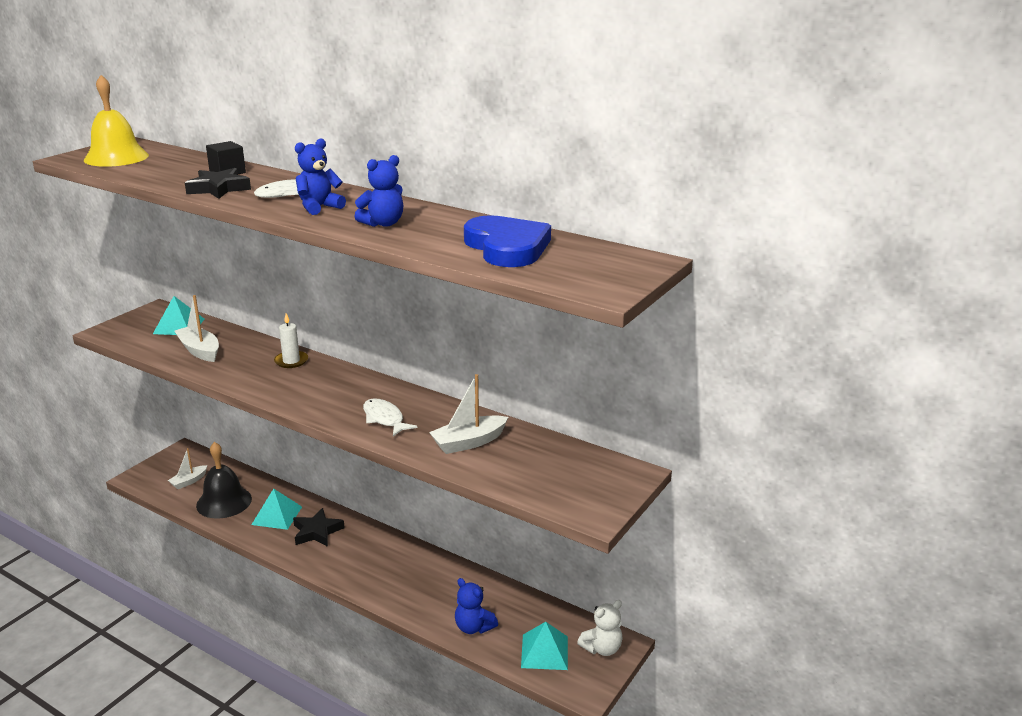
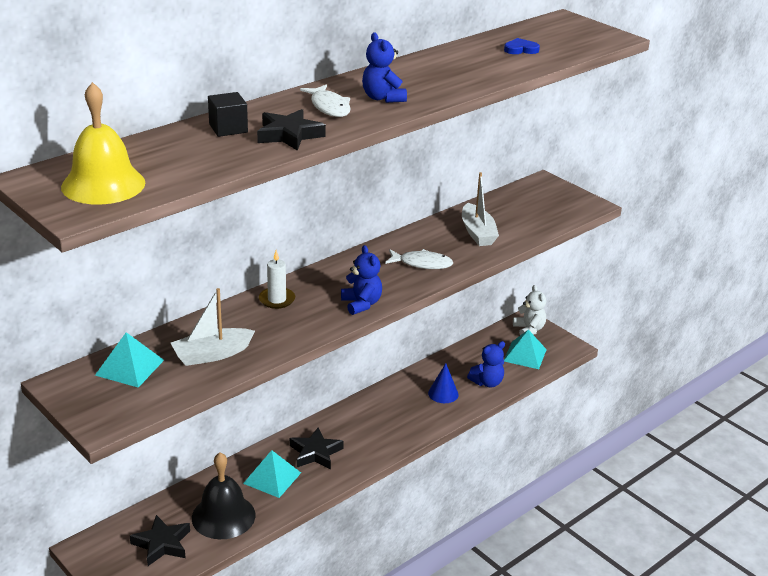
camera: 75 degrees left, 5 degrees up
(189, 481) = (162, 544): white boat -> black star
(383, 223) = (443, 80): blue teddy bear -> blue teddy bear (361, 304)
(384, 419) = (422, 263): white fish -> white fish turned 150 degrees counterclockwise
(439, 596) = (443, 393): none -> blue cone
(507, 247) = (520, 49): blue heart -> blue heart, size x0.44

